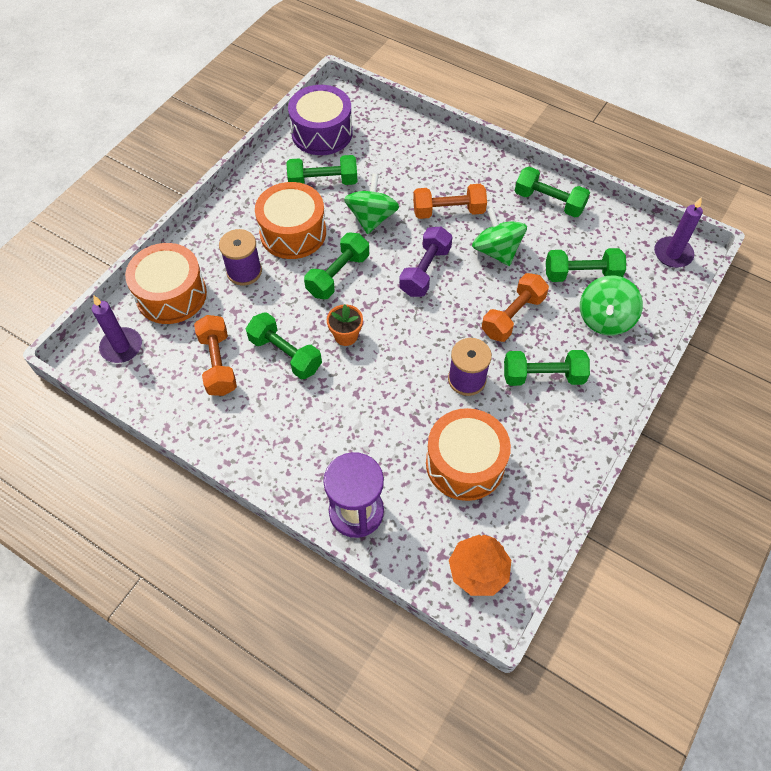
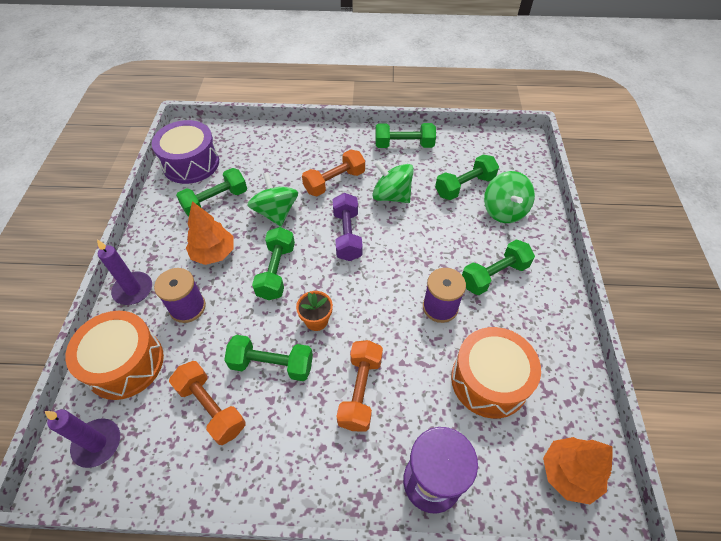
camera: 30 degrees left, 5 degrees down
(293, 233) = (214, 253): orange drum -> orange tree
(512, 316) = (438, 239): orange dumbbell -> orange dumbbell (360, 391)
(672, 254) = (513, 146): purple candle -> purple candle (133, 290)

